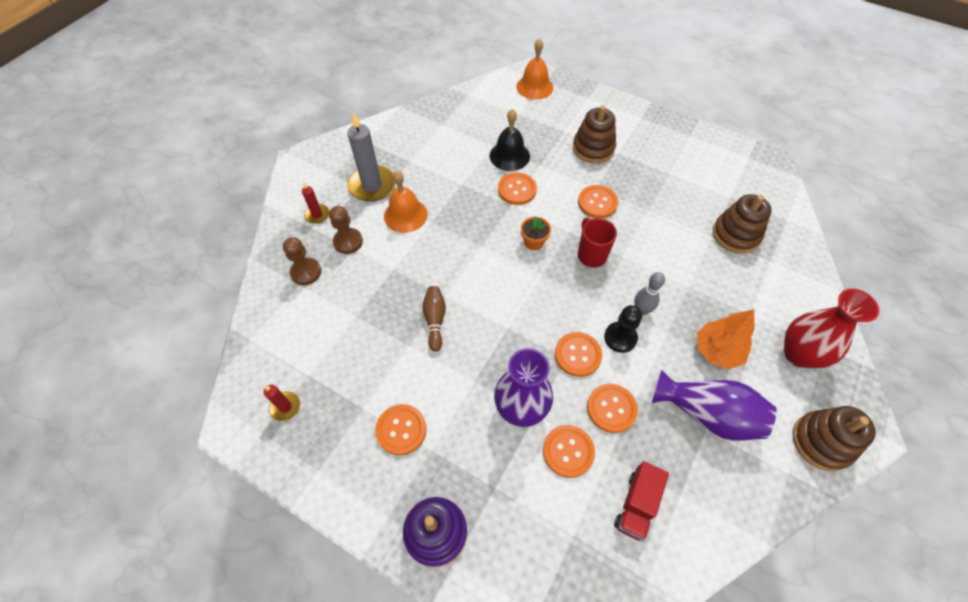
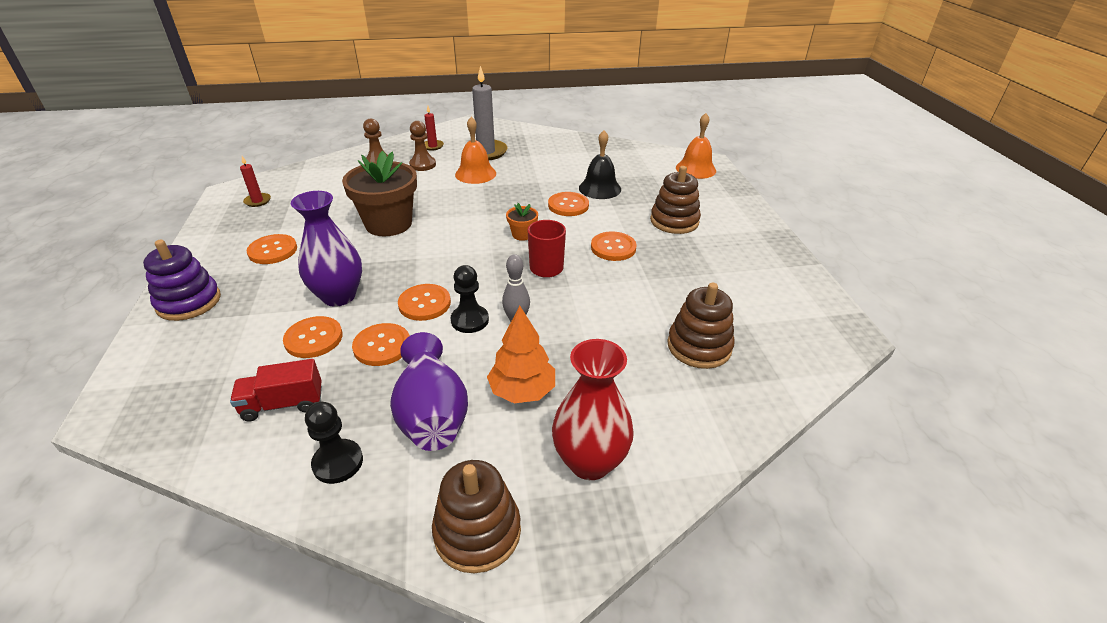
camera: 50 degrees right, 20 degrees down
(435, 320) = (388, 224): brown bowling pin -> brown flower pot
(721, 493) = (338, 462): none -> black pawn

